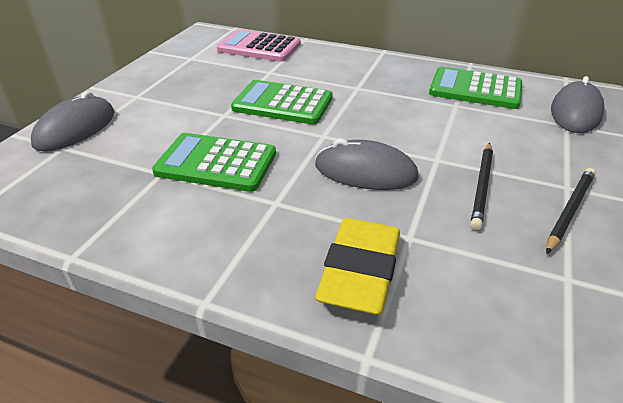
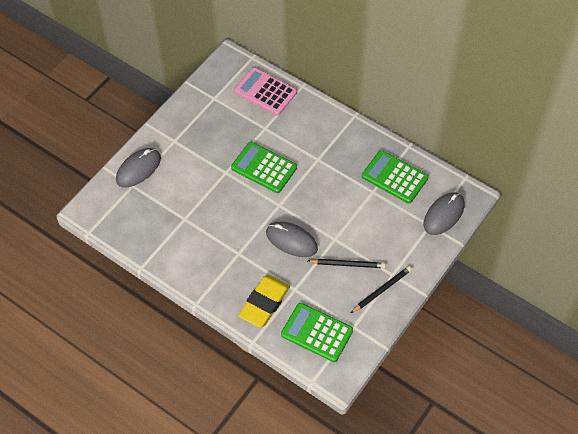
camera: 15 degrees right, 20 degrees up
(216, 163) = (214, 217): green calculator -> green calculator (316, 333)
(481, 186) = (347, 264): black pencil -> black pencil turned 120 degrees counterclockwise

